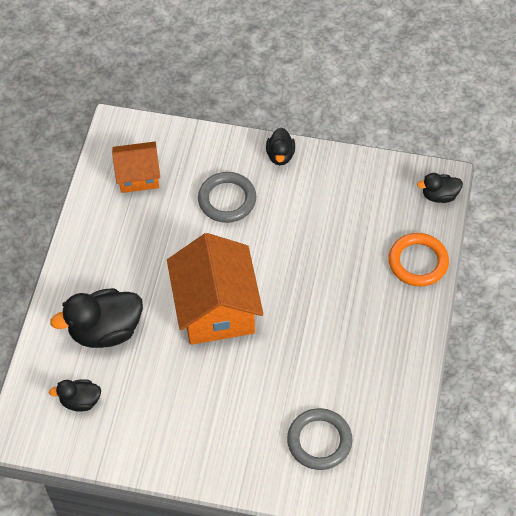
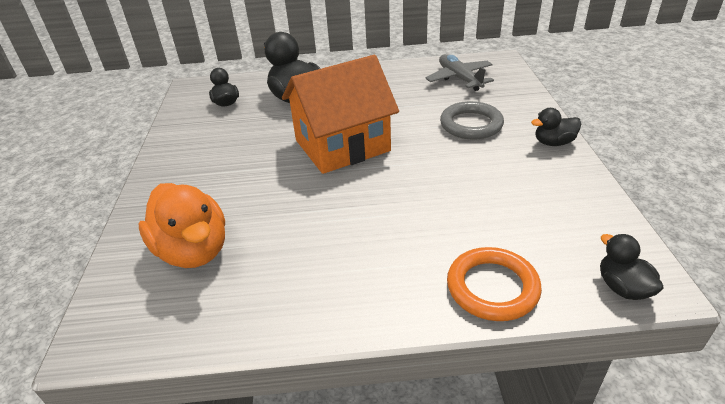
camera: 75 degrees right, 20 degrees down
(138, 176) = (459, 79): orange house -> grey plane
(319, 441) = (193, 251): grey ring -> orange duck

